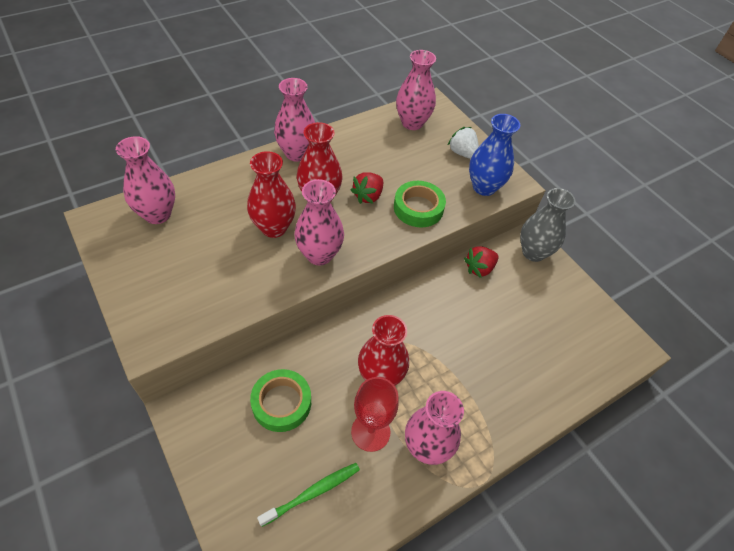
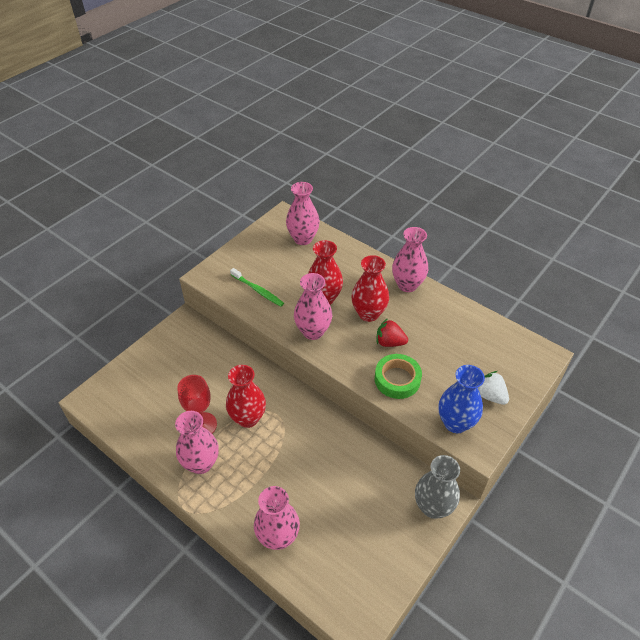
camera: 75 degrees right, 5 degrees down
(281, 403) = (207, 368): green tape -> none
(313, 493) = (151, 405): green toothbrush -> green toothbrush (258, 290)
(412, 123) = (503, 347): pink vase -> pink vase (278, 537)
(462, 153) = (490, 396): white strawberry -> white strawberry turned 75 degrees counterclockwise
(479, 268) = (387, 463): red strawberry -> none

